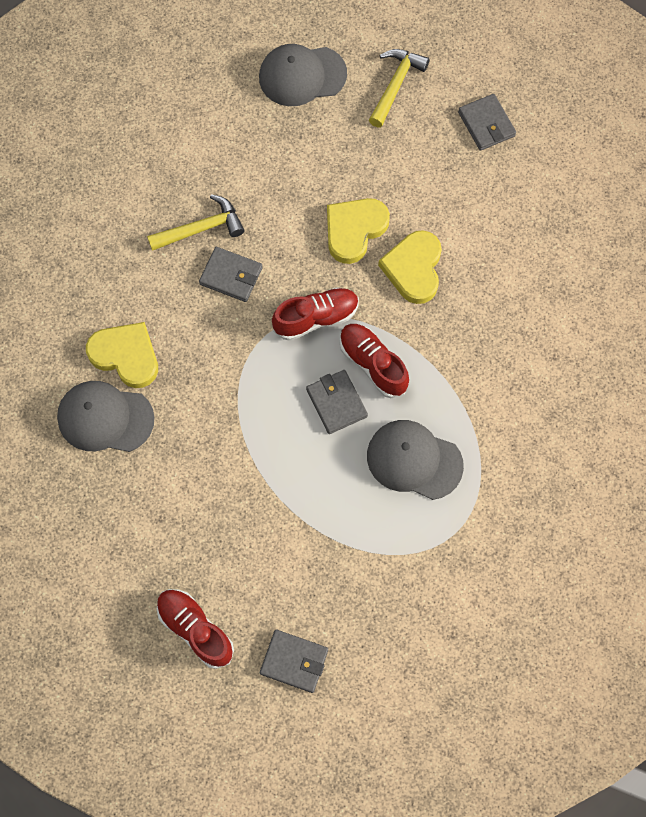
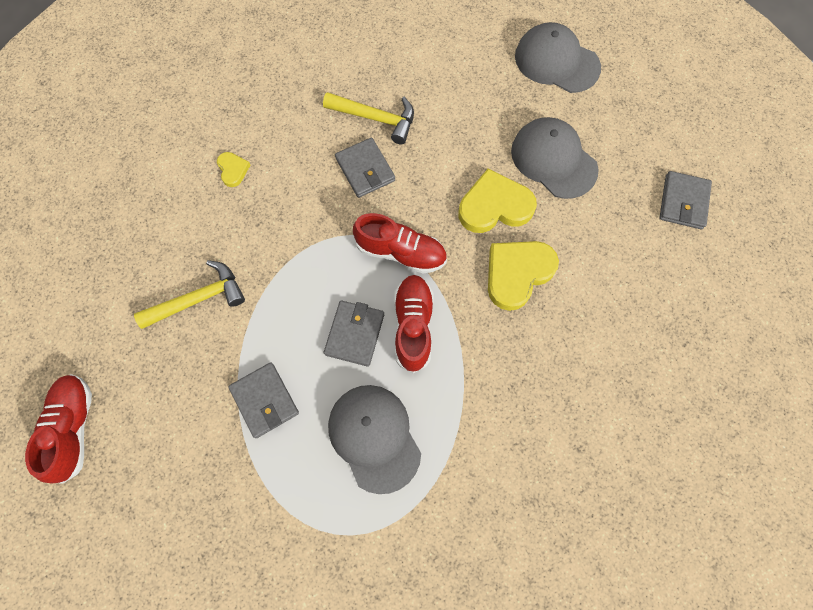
camera: 40 degrees right, 0 degrees up
(105, 418) = (173, 204): grey cap -> grey cap (553, 160)
(126, 356) = (233, 170): yellow heart -> yellow heart, size x0.50
(294, 661) = (118, 528): grey wallet -> grey wallet (264, 400)
(396, 85) = (629, 119): yellow hammer -> yellow hammer (199, 299)

